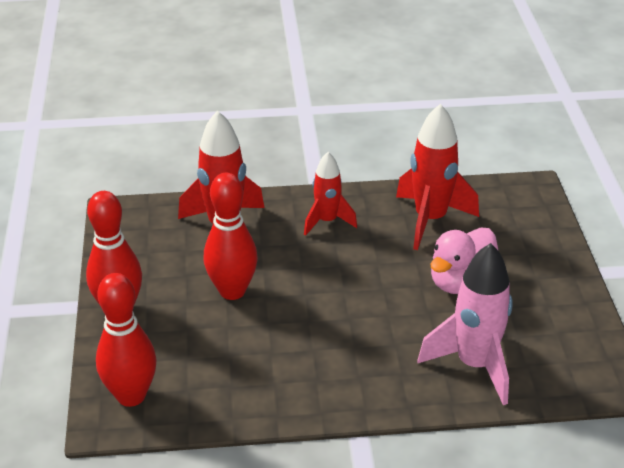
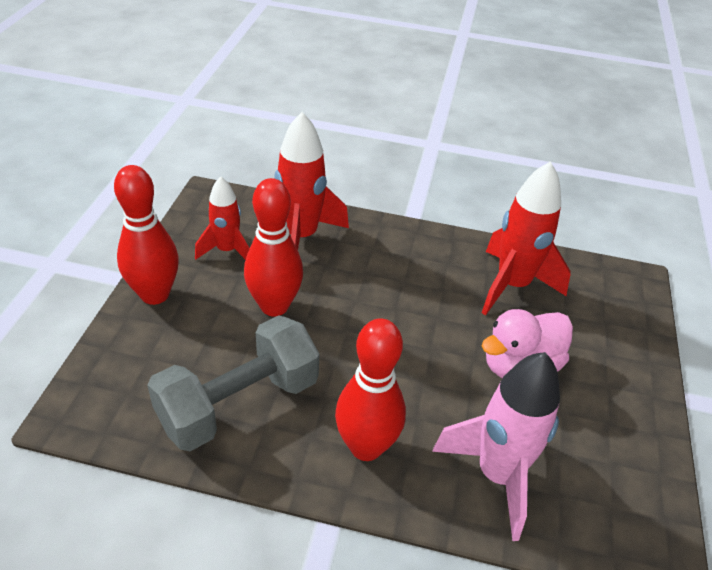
camera: 15 degrees right, 5 degrees up
(131, 396) = (112, 393): red bowling pin -> red bowling pin (366, 447)
(243, 373) = (239, 403): none -> grey dumbbell
(327, 221) = (404, 258): red rocket -> red rocket (227, 251)

